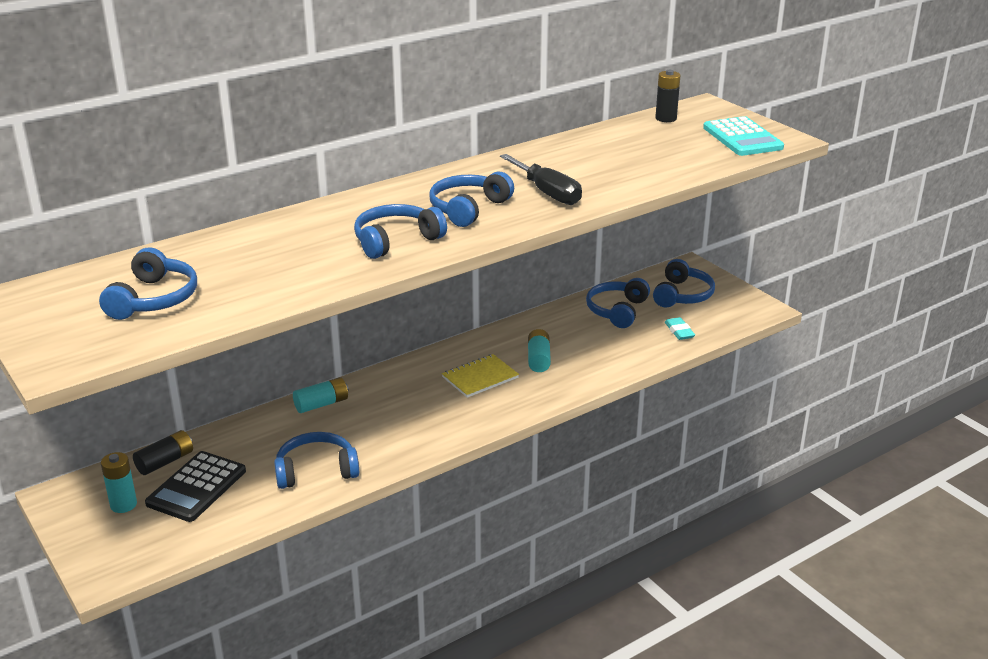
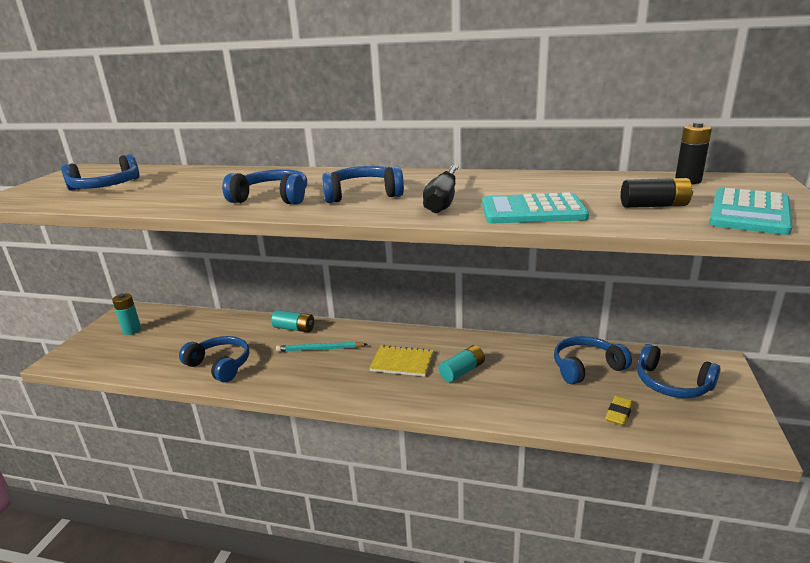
camera: 50 degrees right, 5 degrees down
(165, 462) = (184, 319): black battery -> black battery (654, 206)
(196, 487) = (166, 340): black calculator -> none
(387, 406) = (320, 349): none -> turquoise pencil
(625, 179) = (532, 211): none -> turquoise calculator
(679, 331) = (619, 413): turquoise eraser -> yellow eraser
(682, 295) = (672, 384): blue headphones -> blue headphones turned 60 degrees clockwise

